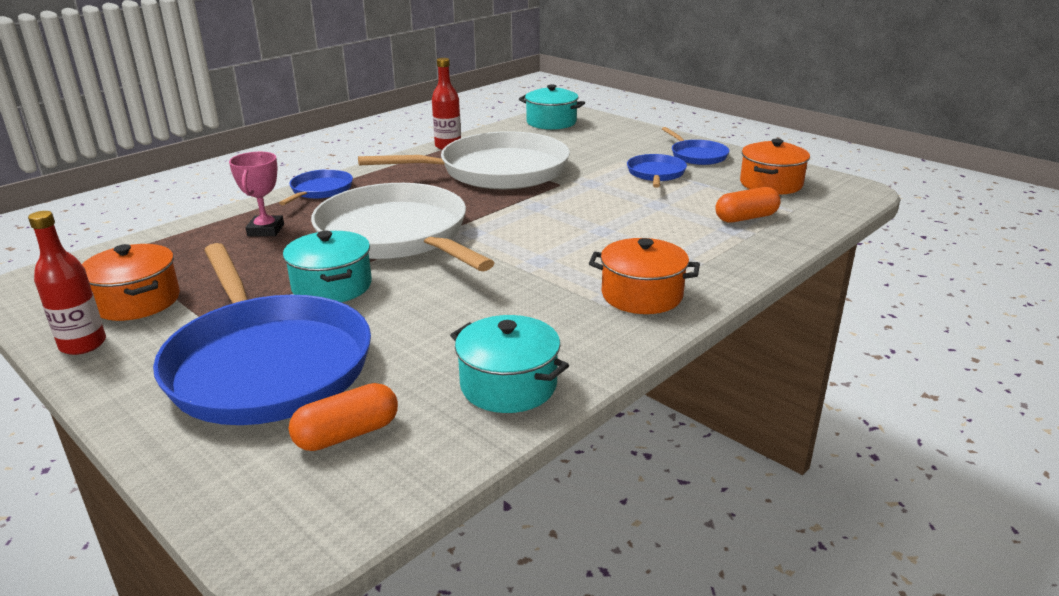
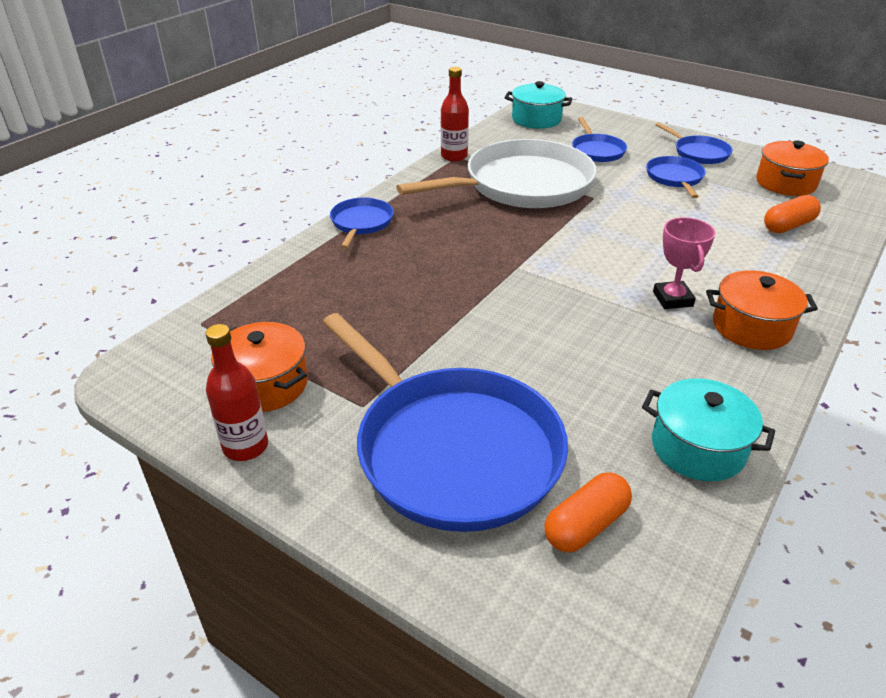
camera: 10 degrees left, 10 degrees up
(266, 230) = (339, 279): pink trophy -> pink trophy (672, 299)
(332, 286) = (453, 345): turquoise pot -> none
(396, 235) = (476, 275): white pan -> none
(592, 149) = (597, 151): none -> blue pan

